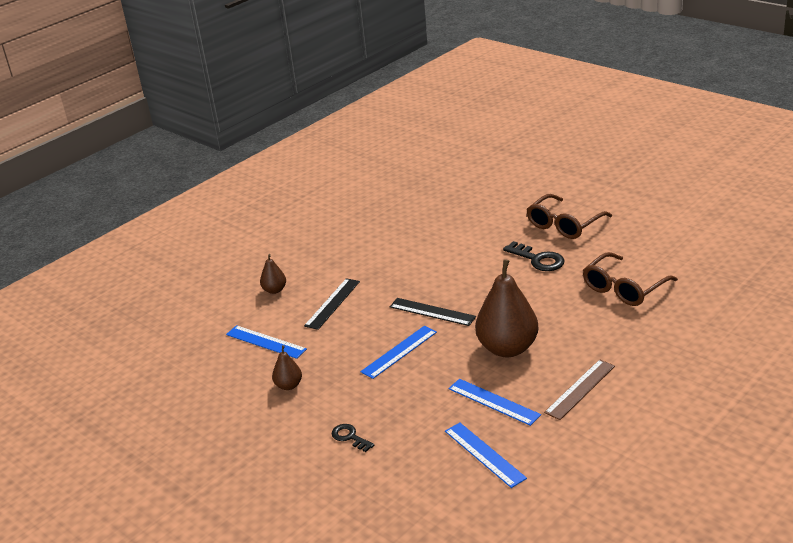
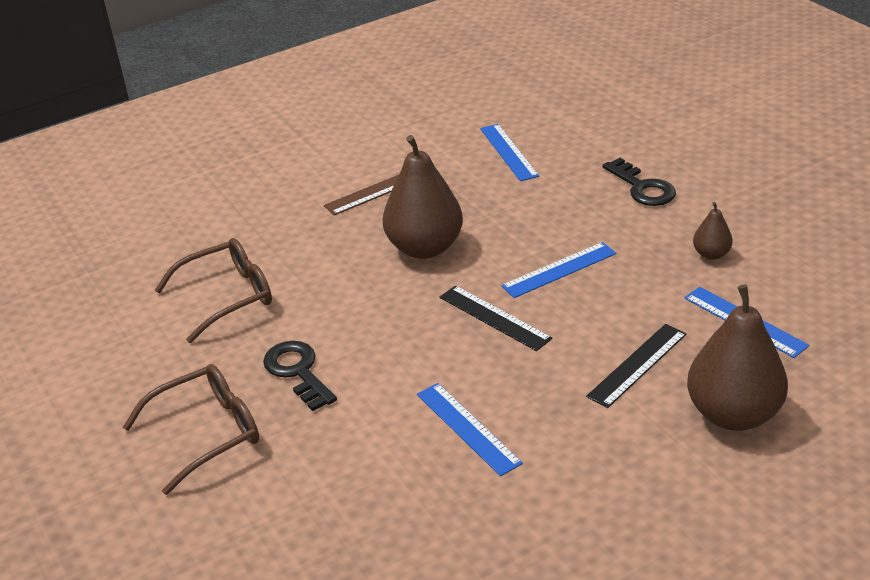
camera: 165 degrees left, 5 degrees up
(274, 290) = (733, 414): brown pear -> brown pear, size x2.13
(350, 437) = (642, 187): black key -> black key, size x1.62
(493, 402) = (474, 194): blue ruler -> blue ruler (468, 428)

